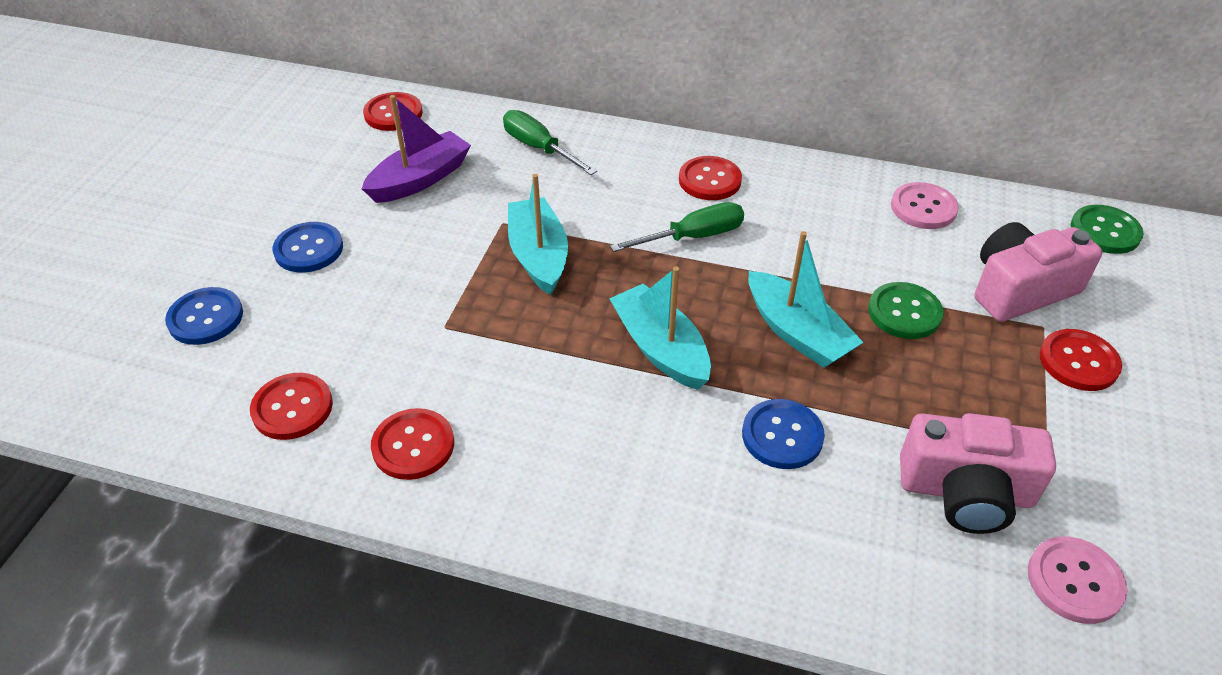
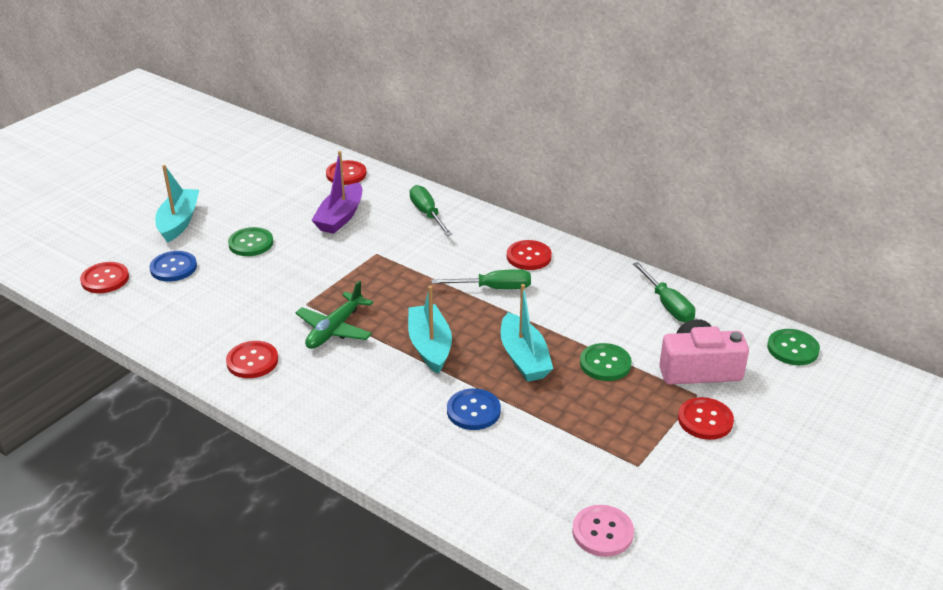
camera: 20 degrees right, 10 degrees down
(292, 408) = (196, 326): red button -> red button (105, 279)
(308, 249) = (251, 243): blue button -> green button
(420, 179) = (340, 217): purple boat -> purple boat turned 135 degrees clockwise
(510, 357) = (335, 329): none -> green plane
(538, 256) = (387, 277): turquoise boat -> turquoise boat (179, 222)
(923, 208) = (667, 305): pink button -> green screwdriver
(965, 492) = (569, 469): pink camera -> none

